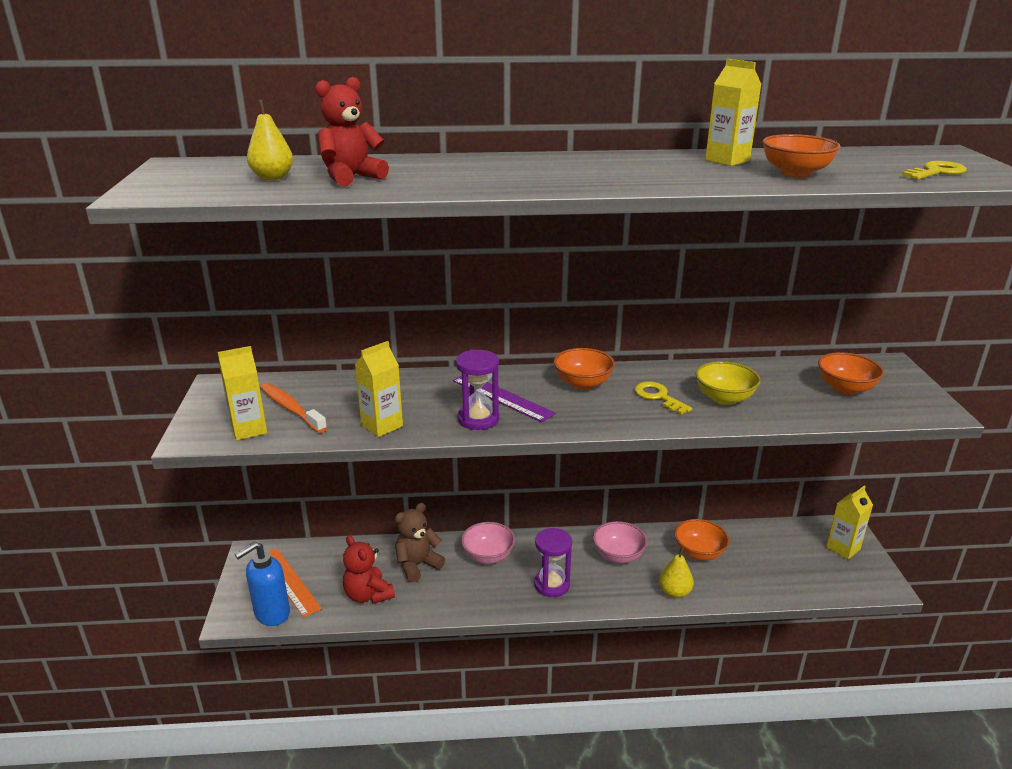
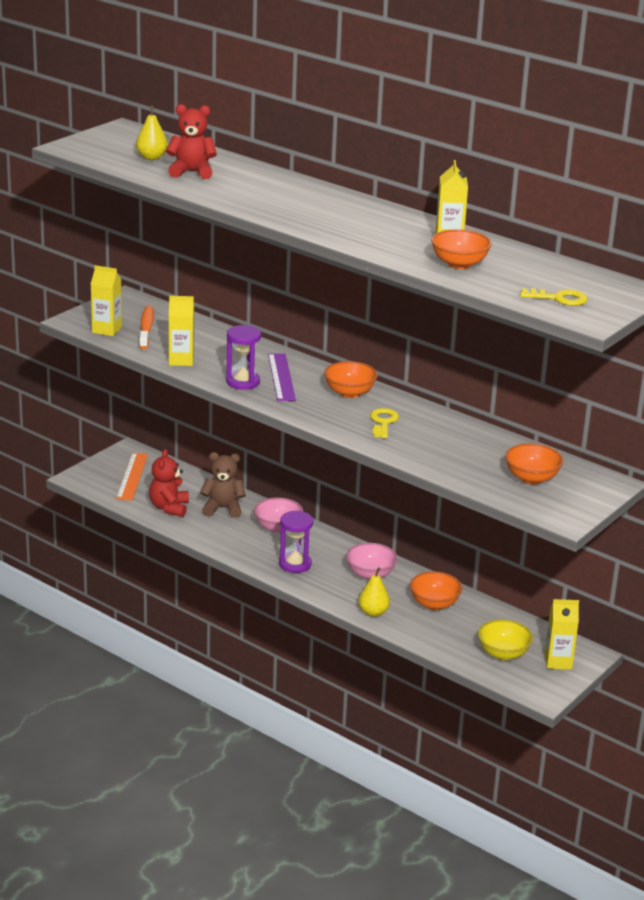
camera: 40 degrees right, 0 degrees up
(271, 614) = (100, 488): blue soap dispenser -> none
(724, 398) = (427, 443): yellow bowl -> yellow bowl (503, 653)

